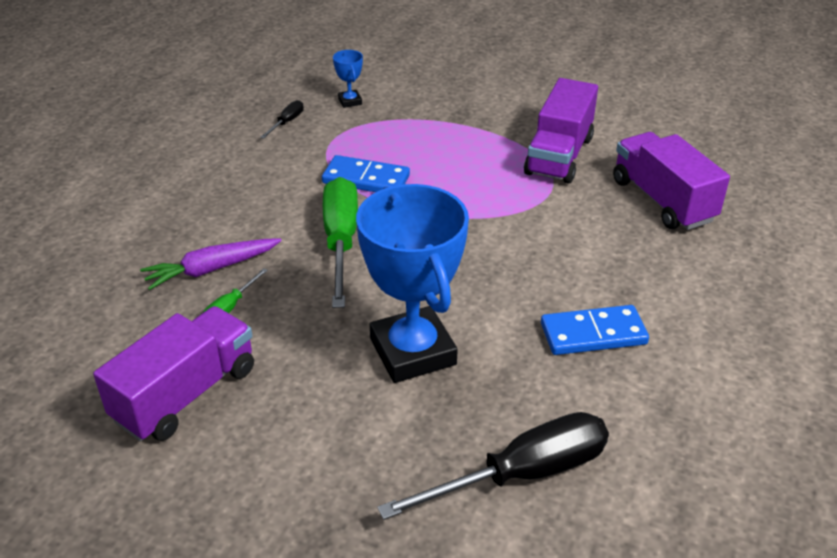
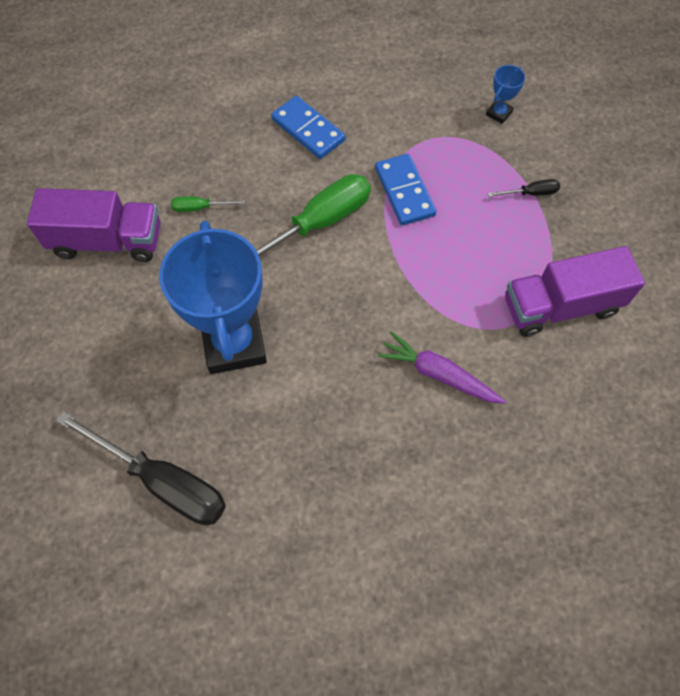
camera: 55 degrees right, 25 degrees up
(211, 269) = (228, 171): purple carrot -> purple carrot (438, 374)
(287, 122) = (431, 94): black screwdriver -> black screwdriver (530, 193)
(412, 352) = (234, 343): blue trophy -> blue trophy turned 45 degrees counterclockwise
(593, 334) = (340, 455): blue domino -> blue domino (308, 130)
(662, 200) = (565, 422): purple truck -> none

